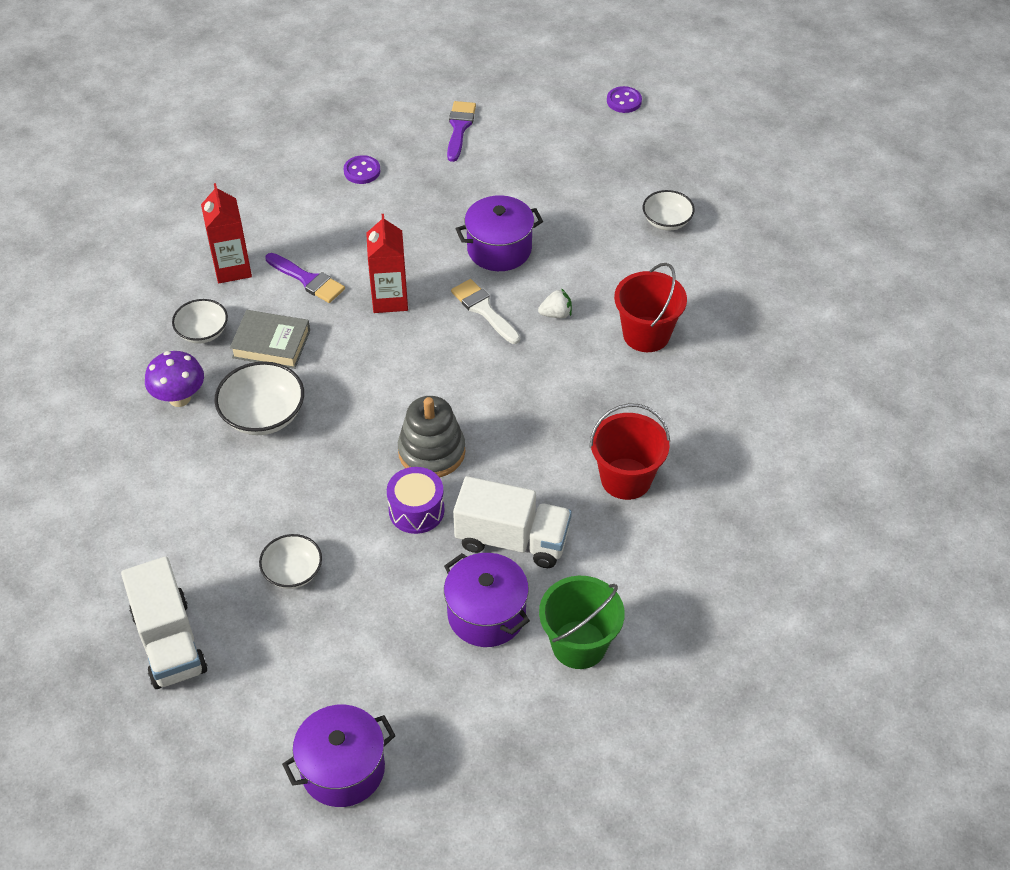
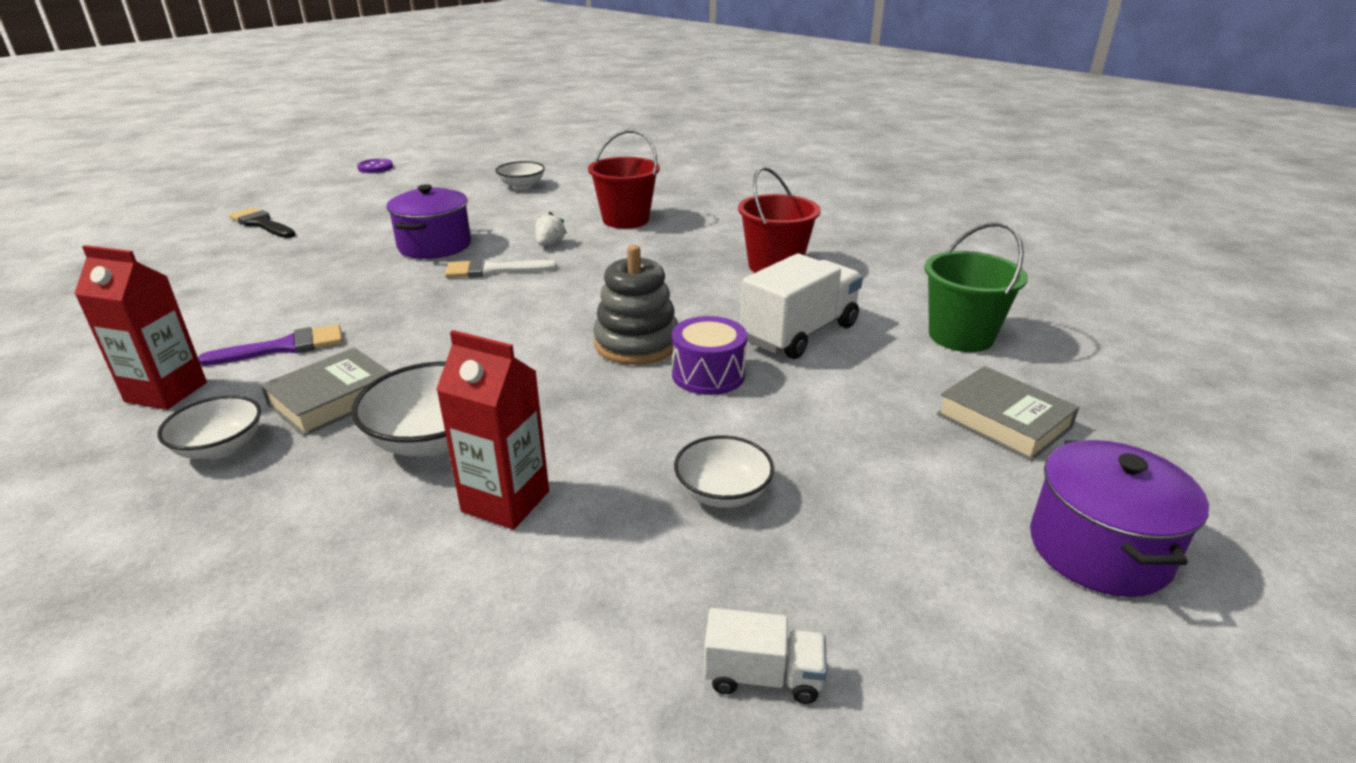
camera: 60 degrees left, 20 degrees down
(169, 642) = (763, 676): white truck -> white truck, size x0.51
(179, 398) = (296, 505): purple mushroom -> none
(362, 171) = (207, 277): purple button -> none
(390, 299) = (399, 310): red carton -> red carton (505, 501)
(459, 128) = (262, 224): purple brush -> black brush
(462, 697) = (1003, 421): none -> grey book
(486, 614) = (890, 373): purple pot -> none

